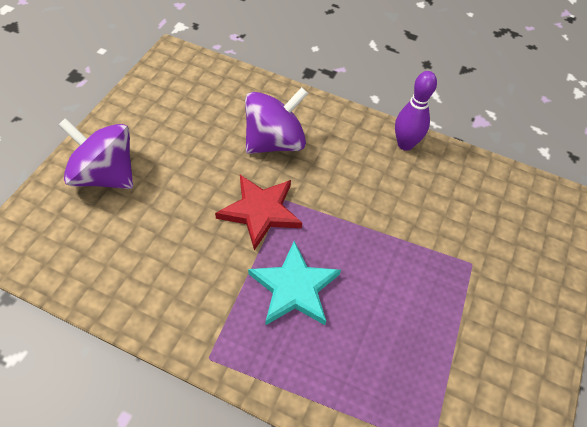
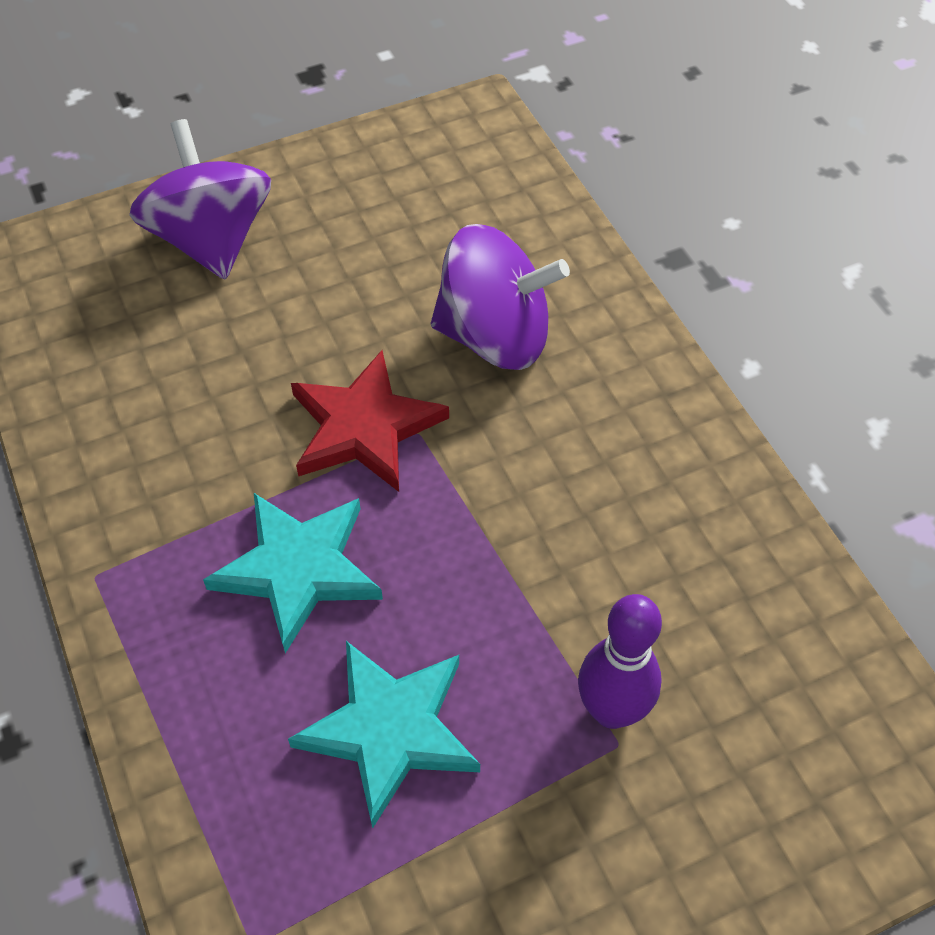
camera: 45 degrees right, 0 degrees up
(394, 322) = (390, 730): none -> turquoise star
(405, 144) = (715, 475): purple bowling pin -> purple bowling pin (612, 710)

